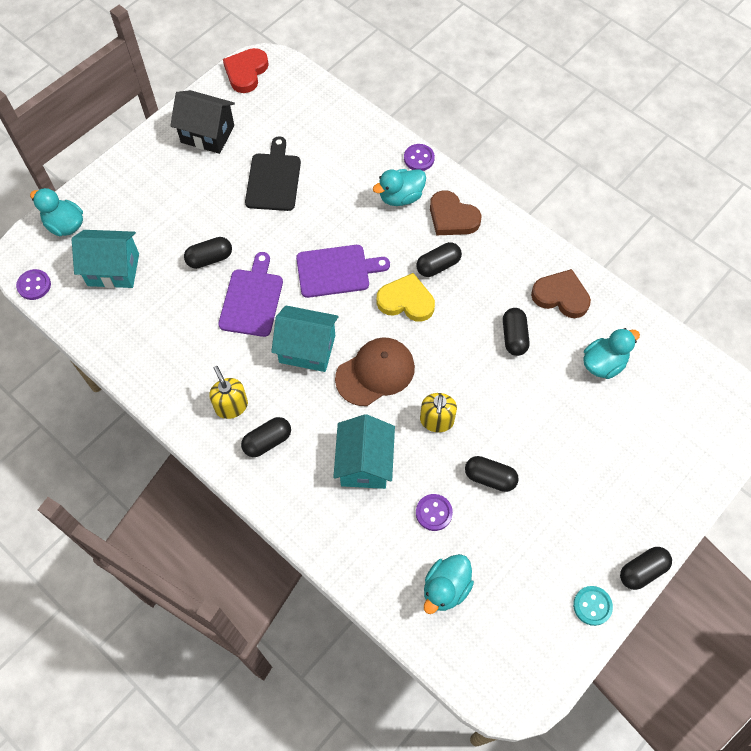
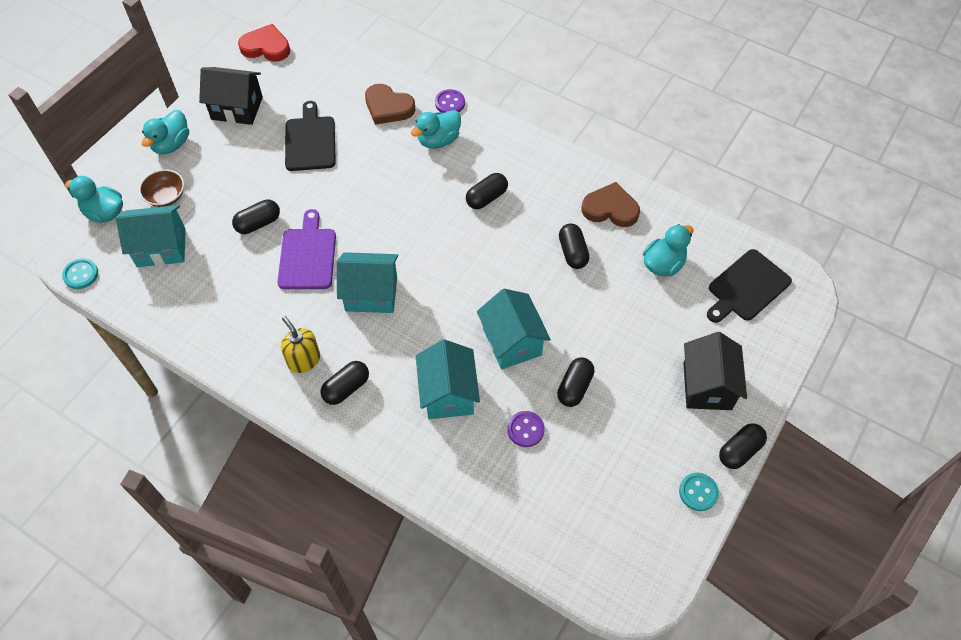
camera: 10 degrees left, 5 degrees down
(34, 285) = (81, 274): purple button -> turquoise button
(125, 217) = (166, 196): none -> brown bowl
(246, 72) = (266, 47): red heart -> red heart turned 90 degrees clockwise
(336, 271) = (387, 217): purple cutting board -> none
(375, 372) = (443, 306): brown cap -> none
(406, 301) = (461, 235): yellow heart -> none
(436, 420) = (512, 342): yellow soap dispenser -> turquoise house
(445, 588) = (551, 500): turquoise duck -> turquoise duck (171, 144)
(452, 217) = (492, 152): brown heart -> brown heart (388, 107)
(490, 478) = (574, 387): black capsule -> black capsule turned 75 degrees counterclockwise
(623, 498) = (707, 386): none -> black house
(684, 401) = (746, 287): none -> black cutting board

